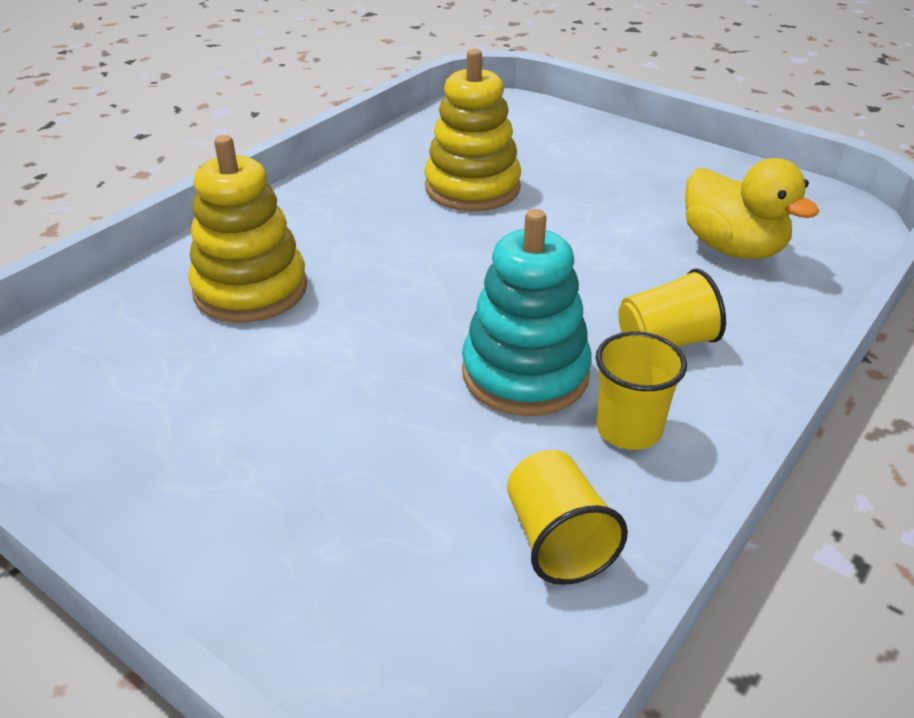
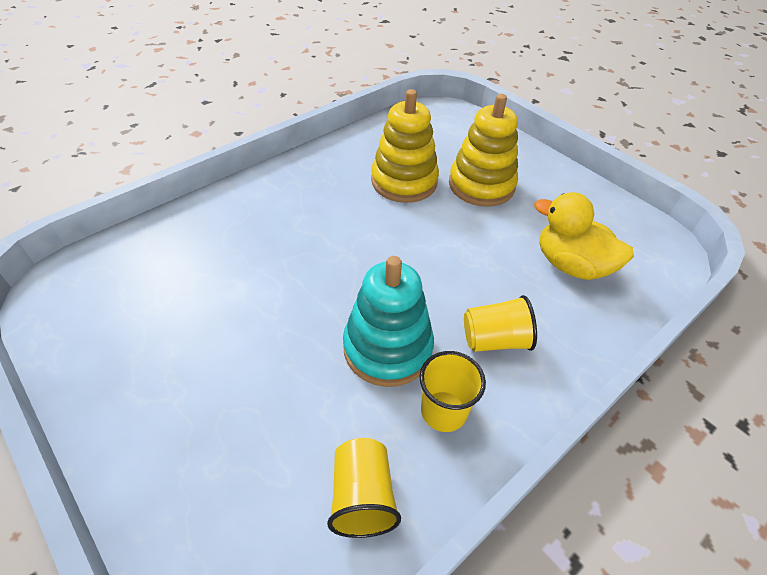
camera: 10 degrees right, 10 degrees up
(250, 289) = (230, 242): yellow stacking toy -> yellow stacking toy (481, 185)
(732, 248) = (571, 265): yellow duck -> yellow duck turned 150 degrees clockwise

